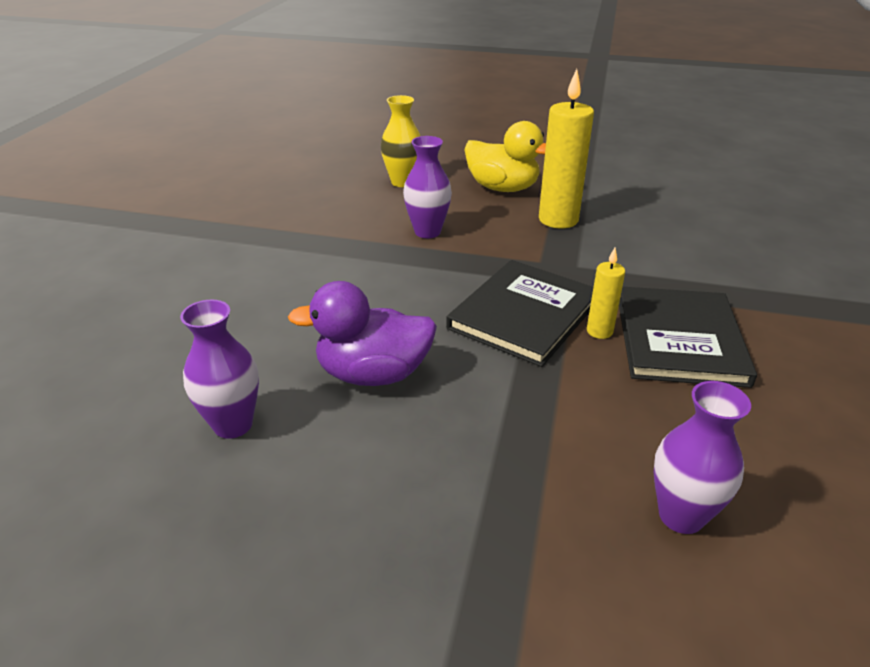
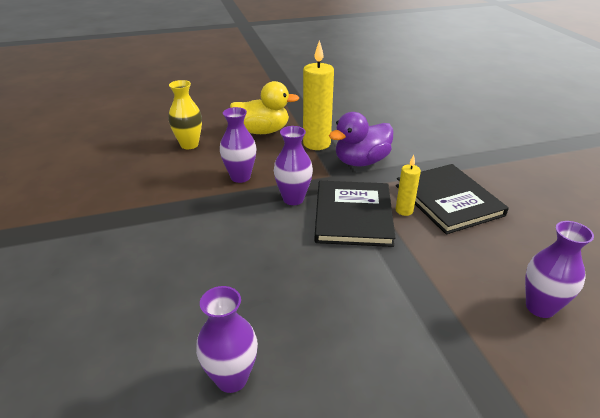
camera: 30 degrees left, 0 degrees up
(373, 374) = (297, 294): purple duck -> purple duck (361, 162)
(467, 273) = (293, 199): none -> purple vase

